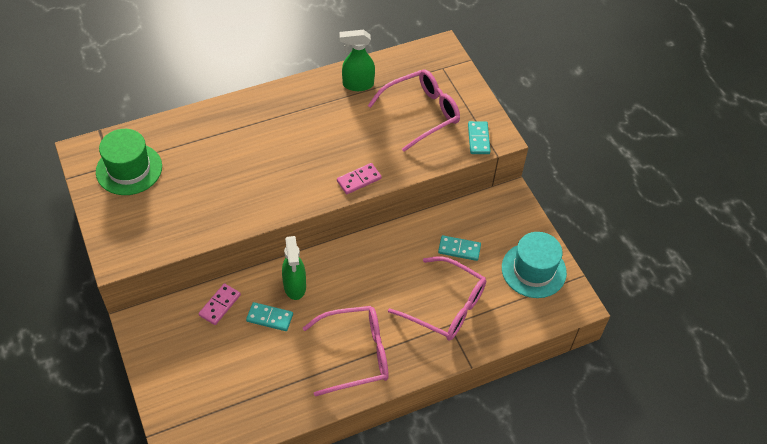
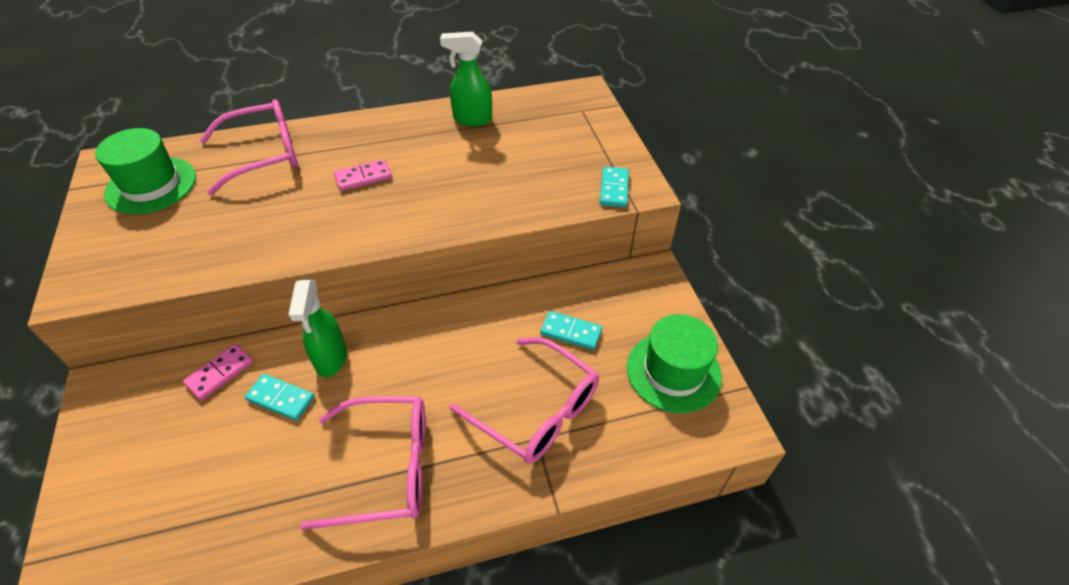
camera: 10 degrees right, 5 degrees down
(359, 180) = (441, 223): pink domino -> pink domino (363, 177)
(421, 113) = (544, 154): pink glasses -> pink glasses (264, 154)
(533, 270) = (673, 371): turquoise hat -> green hat

